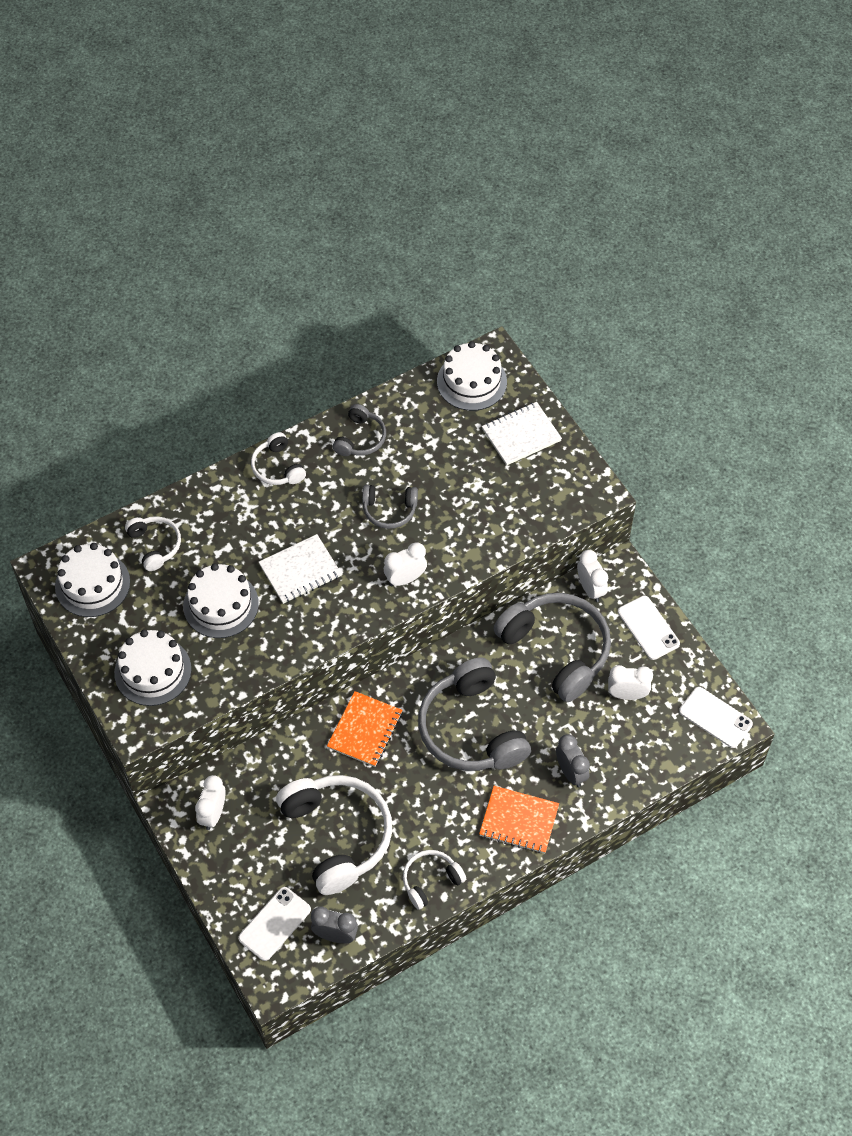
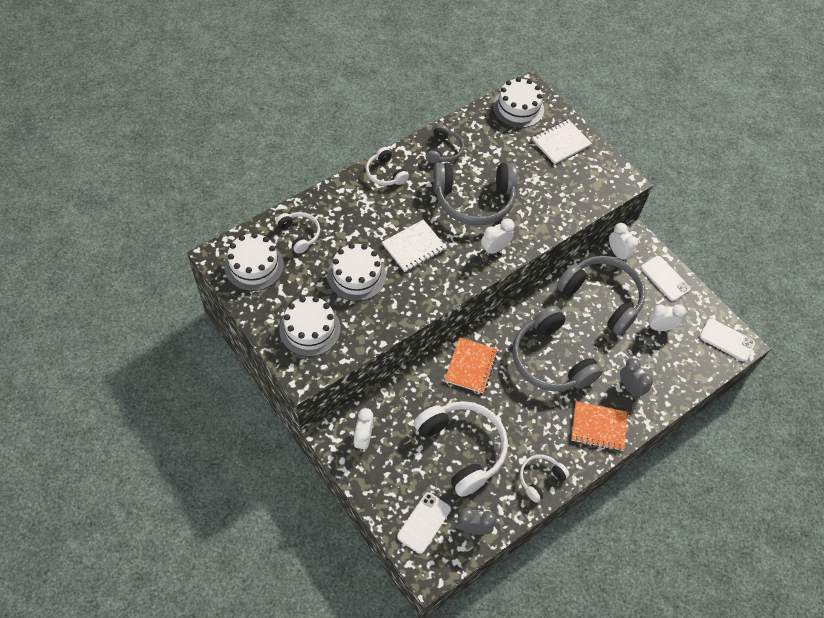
camera: 10 degrees left, 0 degrees up
(389, 510) = (474, 200): grey headphones -> grey headphones, size x1.98

